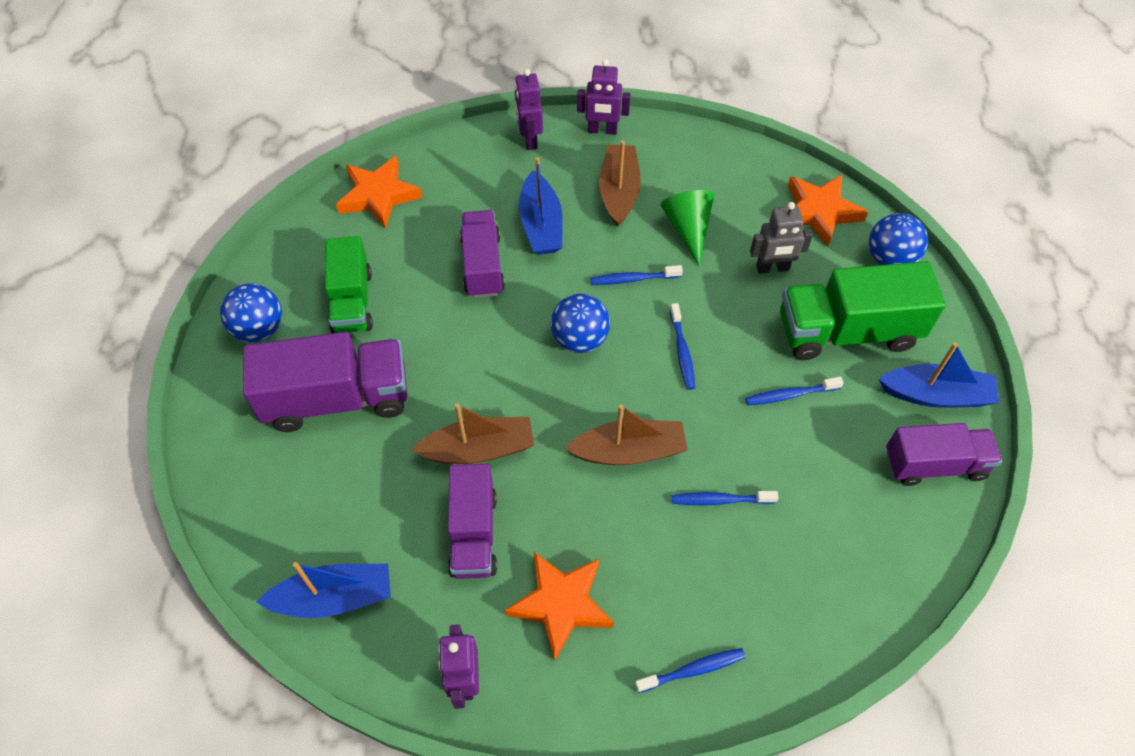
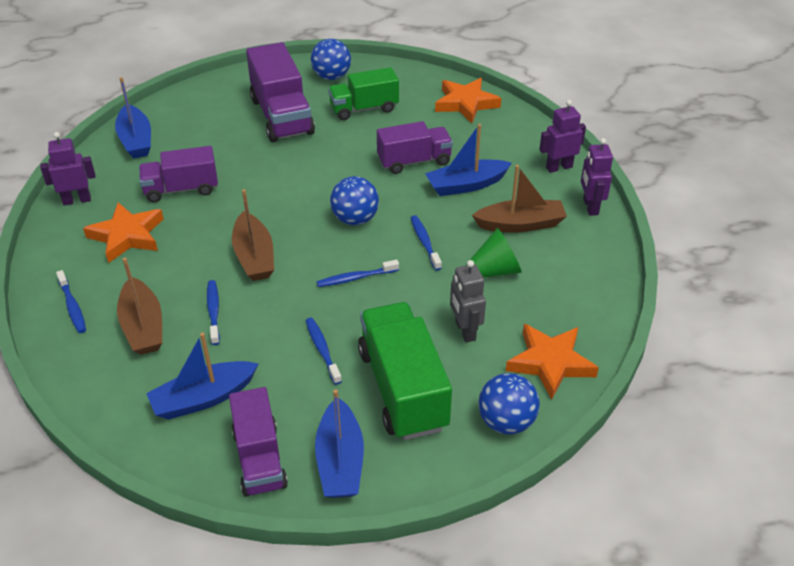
camera: 80 degrees right, 15 degrees down
(479, 449) = (248, 182): brown boat -> brown boat (143, 326)
(854, 514) = (203, 398): none -> blue boat

